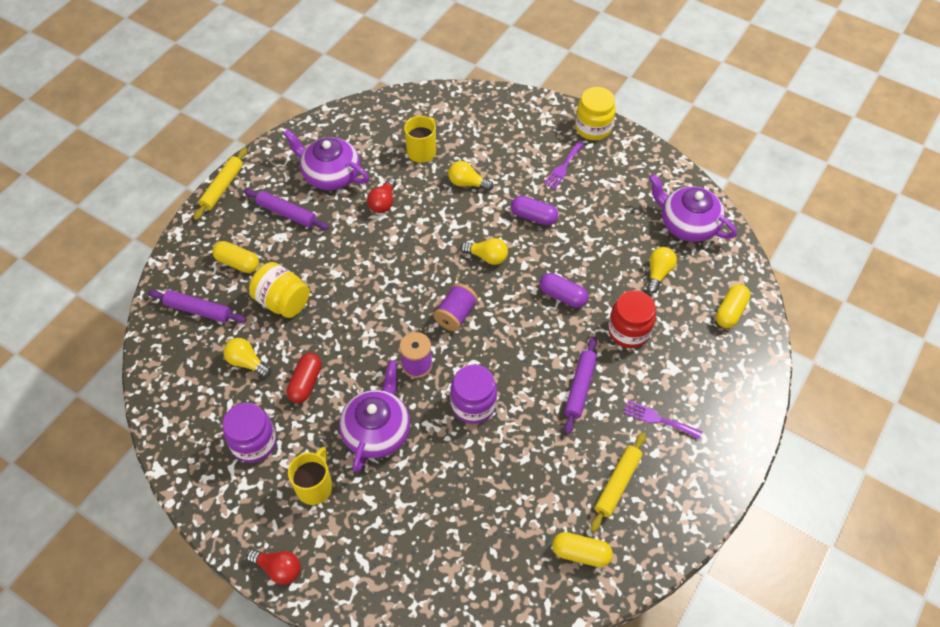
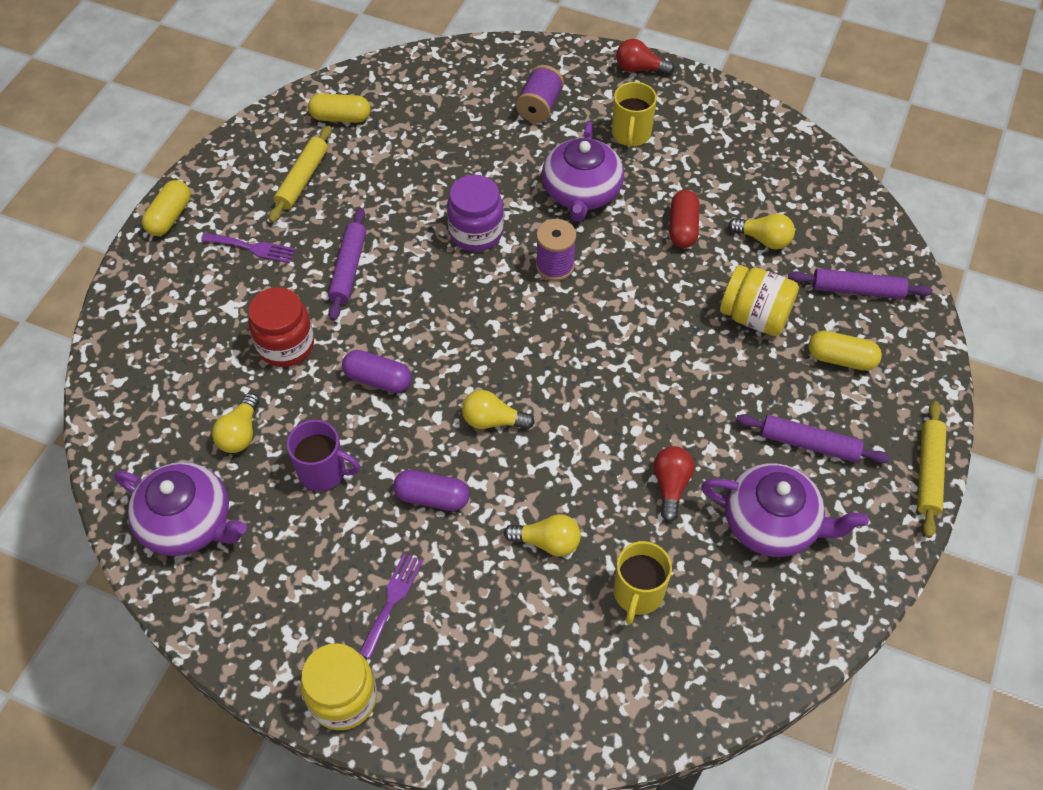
camera: 170 degrees right, 0 degrees up
(254, 443) = (714, 163): purple jar -> none
(456, 314) = (520, 333): purple spool -> purple spool (539, 106)
(602, 241) = (323, 471): none -> purple mug
(730, 312) = (142, 392): yellow capsule -> yellow capsule (170, 217)

